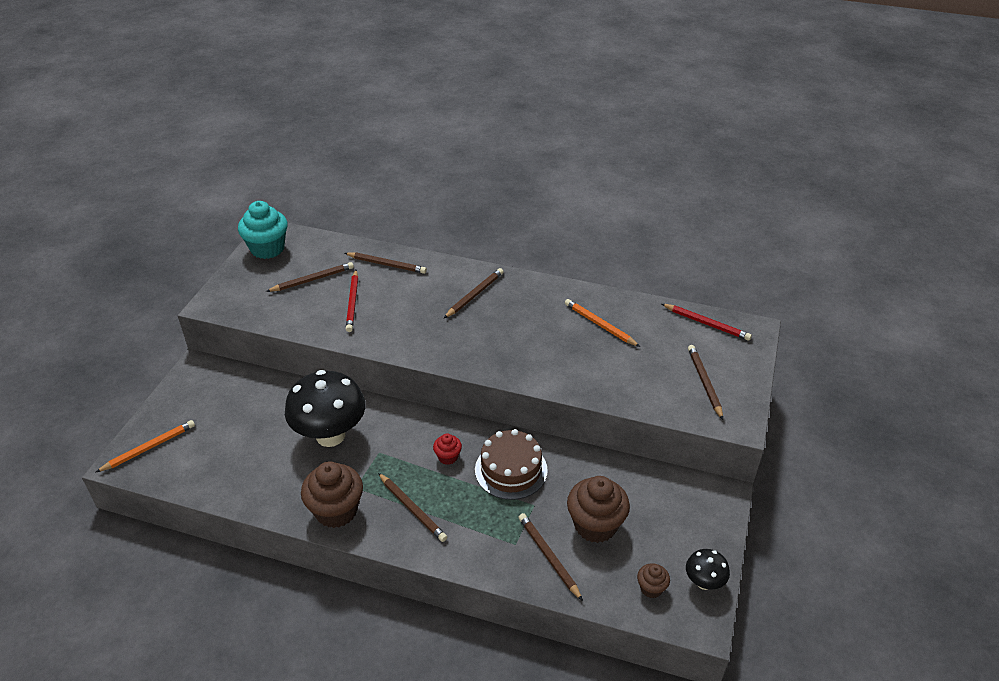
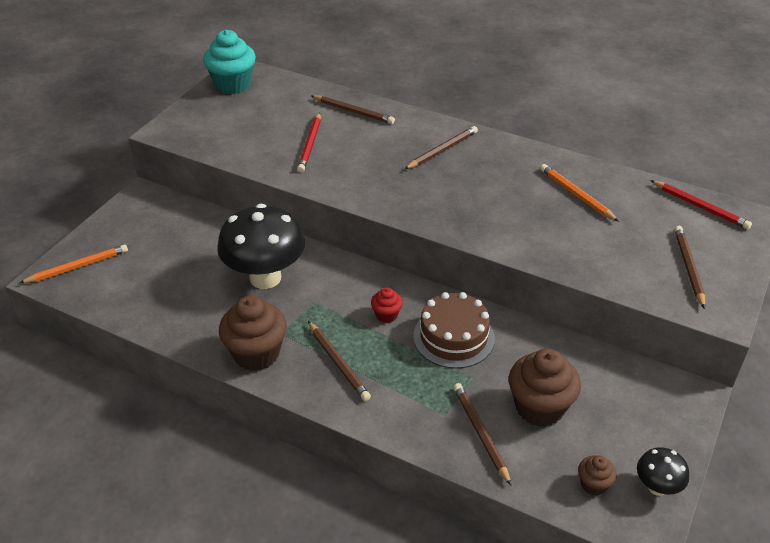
camera: 10 degrees right, 0 degrees up
(312, 279) = (273, 118): brown pencil -> none

